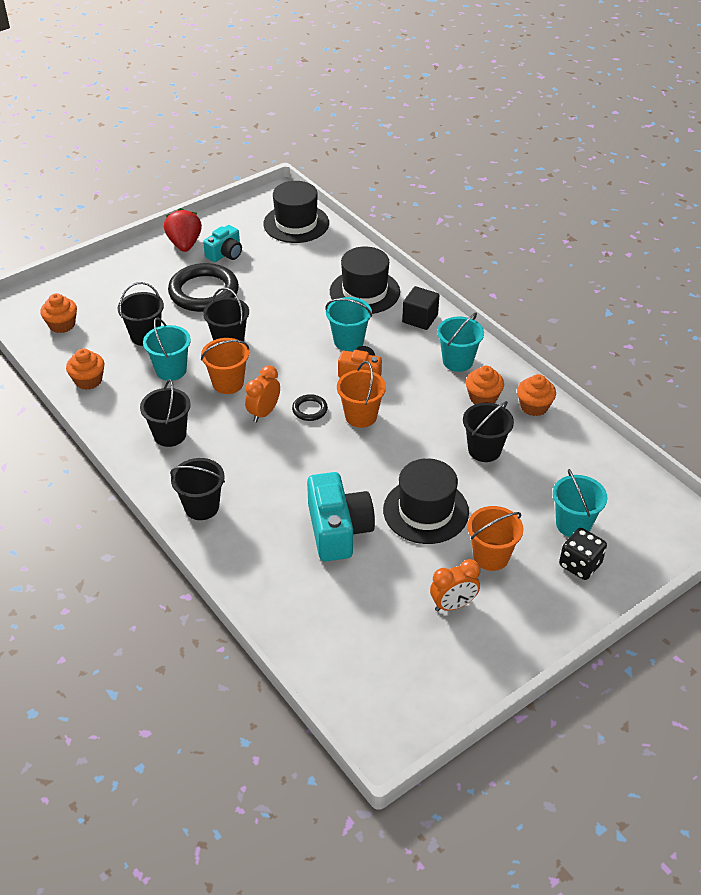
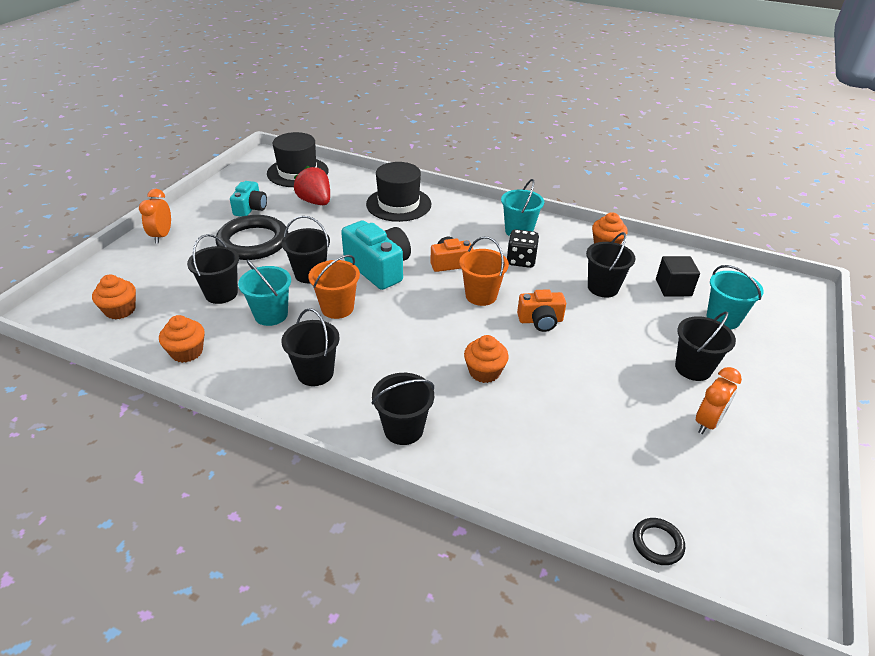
camera: 30 degrees left, 5 degrees down
(185, 244) = (205, 211): red strawberry -> red strawberry (315, 202)
(264, 413) = (392, 321): orange clock -> orange clock (162, 236)
(309, 409) = (432, 305): black ring -> black ring (657, 543)
(338, 530) = (551, 398): turquoise camera -> turquoise camera (378, 268)
(348, 341) = (418, 242): turquoise bucket -> none
(393, 460) = (540, 321): none -> orange camera
(420, 319) = (461, 210): black cube -> black cube (673, 288)
(425, 511) = (606, 352): black hat -> none
(483, 398) = (563, 250): orange cupcake -> orange cupcake (484, 372)
(491, 556) = (693, 368): orange bucket -> black bucket
(580, 565) = (761, 347): black dice -> black dice (521, 260)

